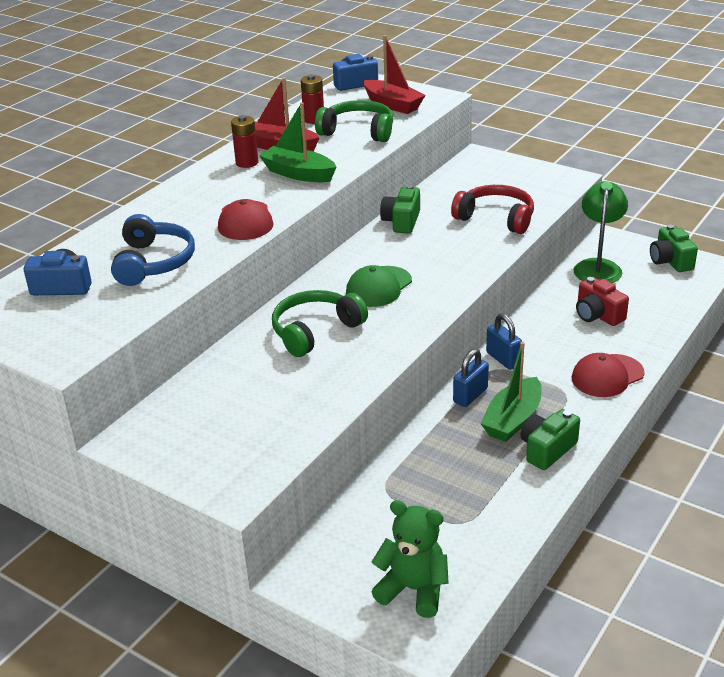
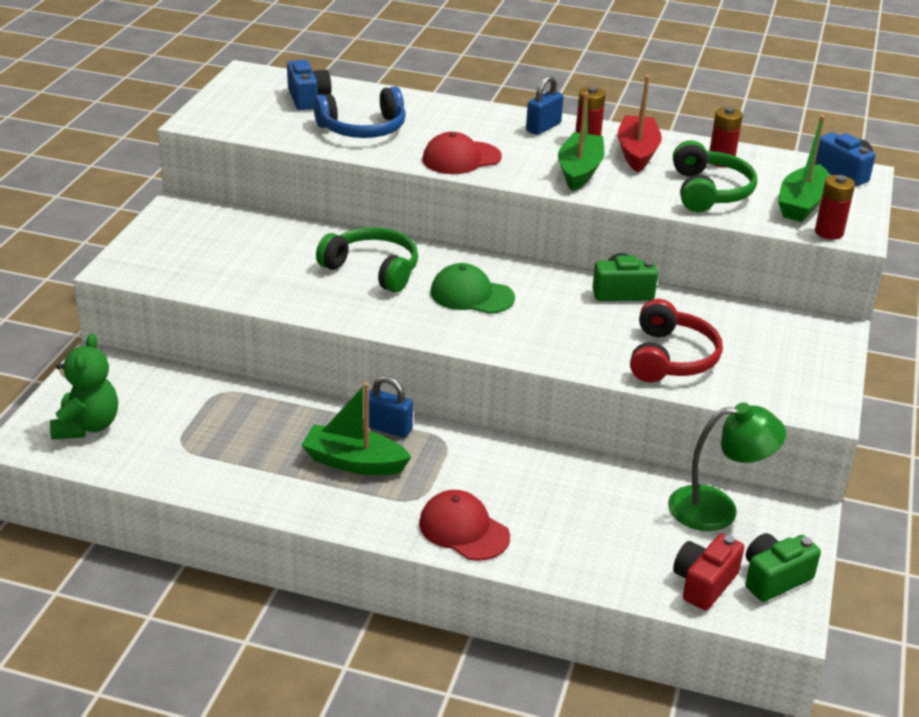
camera: 70 degrees right, 0 degrees up
(392, 105) = (802, 204): red boat -> green boat
(435, 104) = (829, 232): none -> red battery
(503, 359) = (466, 445): blue padlock -> blue padlock (543, 127)
(547, 449) = (308, 491): green camera -> none
(597, 315) = (596, 514): red camera -> red camera (704, 583)

